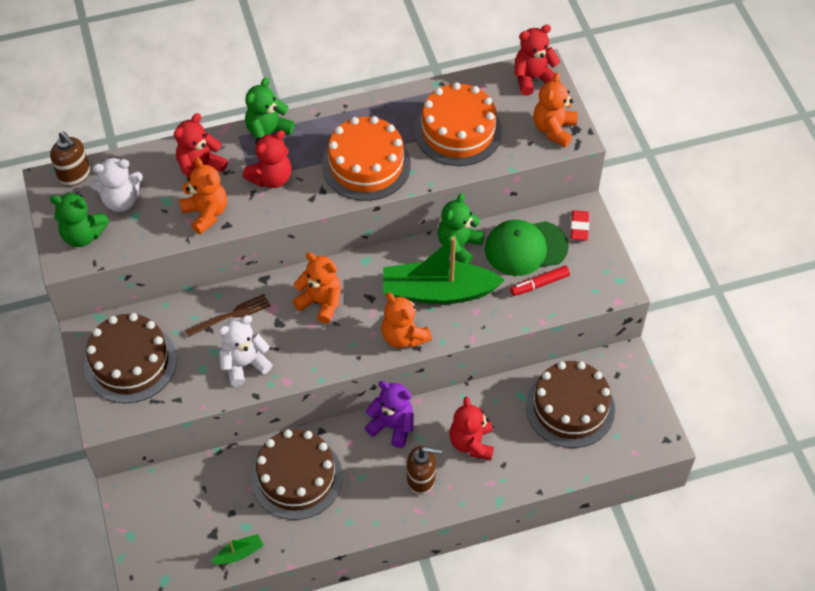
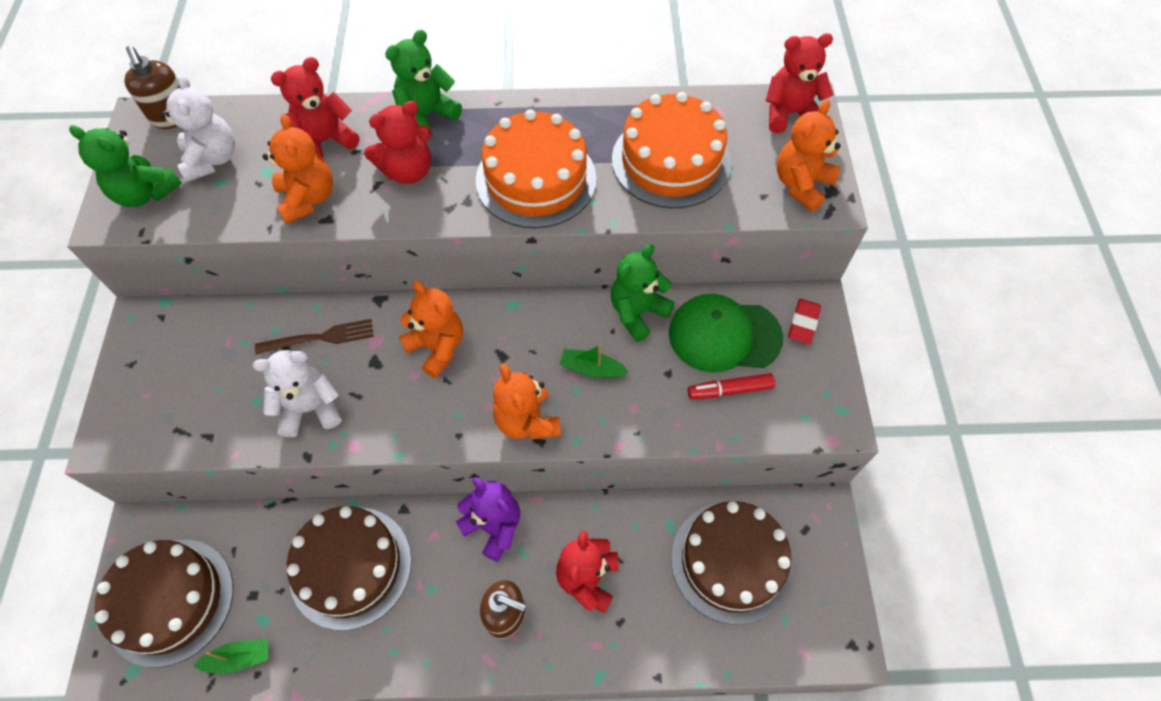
camera: 15 degrees right, 5 degrees up
(121, 200) = (212, 159): white teddy bear -> white teddy bear turned 105 degrees counterclockwise
(130, 362) = (173, 370): brown cake -> brown cake (170, 601)
(438, 292) = (591, 369): green boat -> green boat, size x0.42

